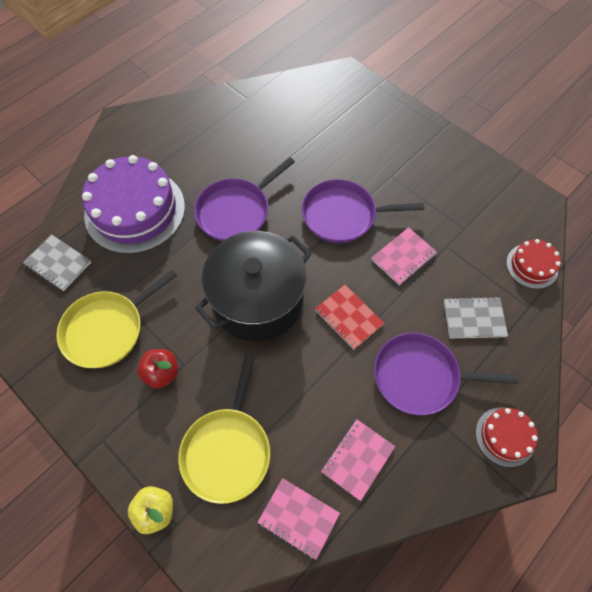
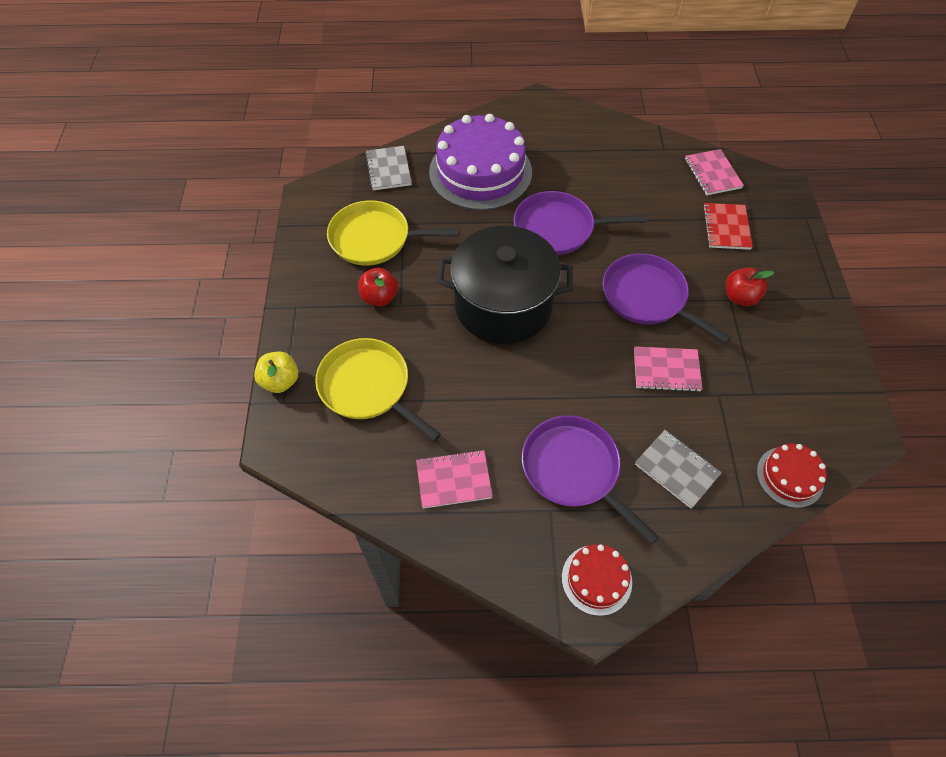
camera: 45 degrees right, 5 degrees down
(227, 450) = (367, 387): yellow pan -> yellow pan turned 75 degrees clockwise
(298, 518) = (366, 476): pink notebook -> pink notebook (712, 174)
(348, 317) = (563, 376): red notebook -> red notebook (726, 227)
(395, 170) = (740, 297): none -> red apple

